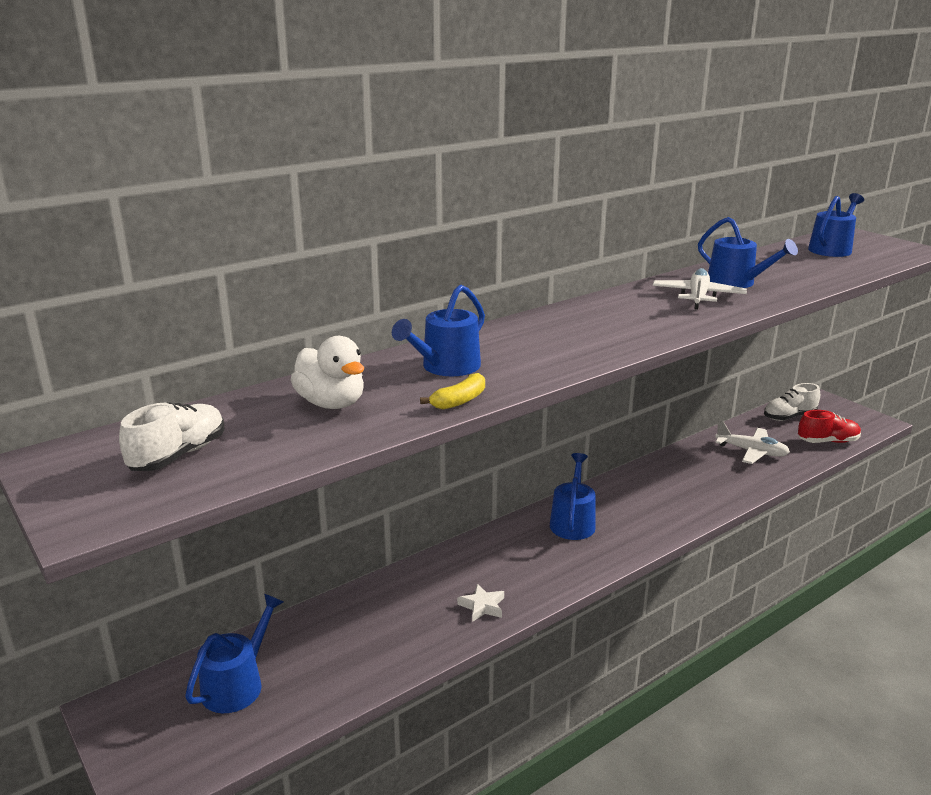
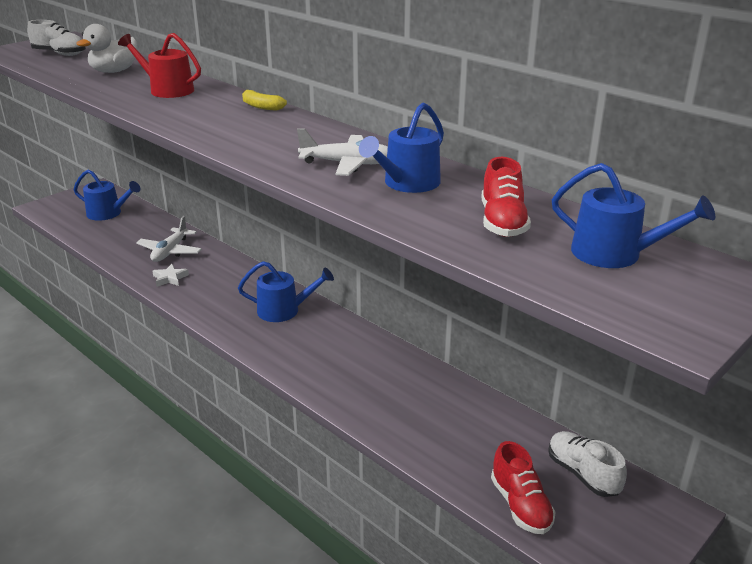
camera: 80 degrees right, 5 degrees up
(446, 367) = (167, 90): blue watering can -> red watering can
(459, 401) = (109, 96): yellow banana -> yellow banana (261, 107)
(751, 452) = (459, 428): white plane -> white plane (170, 251)
(798, 266) = (502, 222): none -> red shoe

